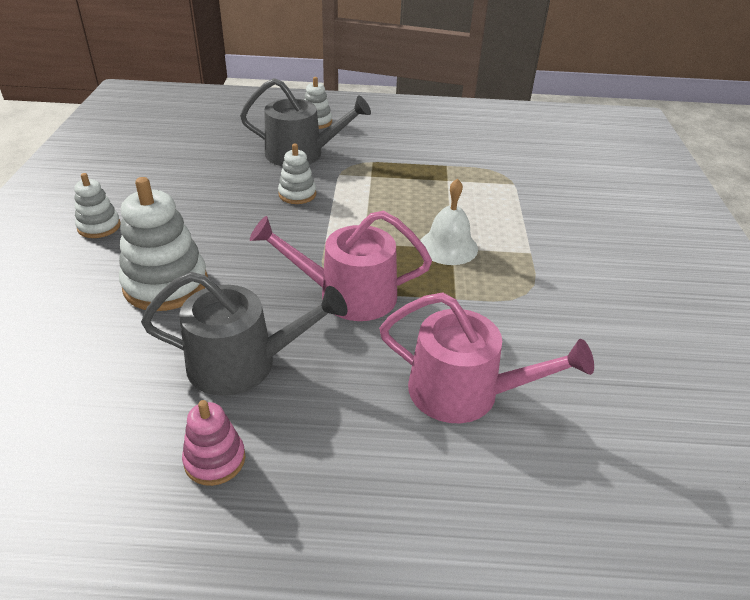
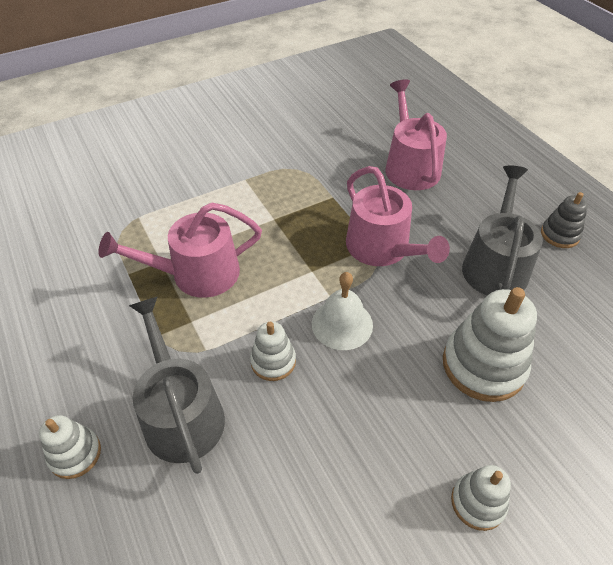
camera: 120 degrees left, 10 degrees up
(215, 460) = (560, 235): pink stacking toy -> grey stacking toy
(242, 363) = (495, 265): grey watering can -> grey watering can turned 45 degrees clockwise
(417, 190) = (197, 274): none -> pink watering can
(448, 247) = (274, 221): white bell -> white bell (342, 324)

